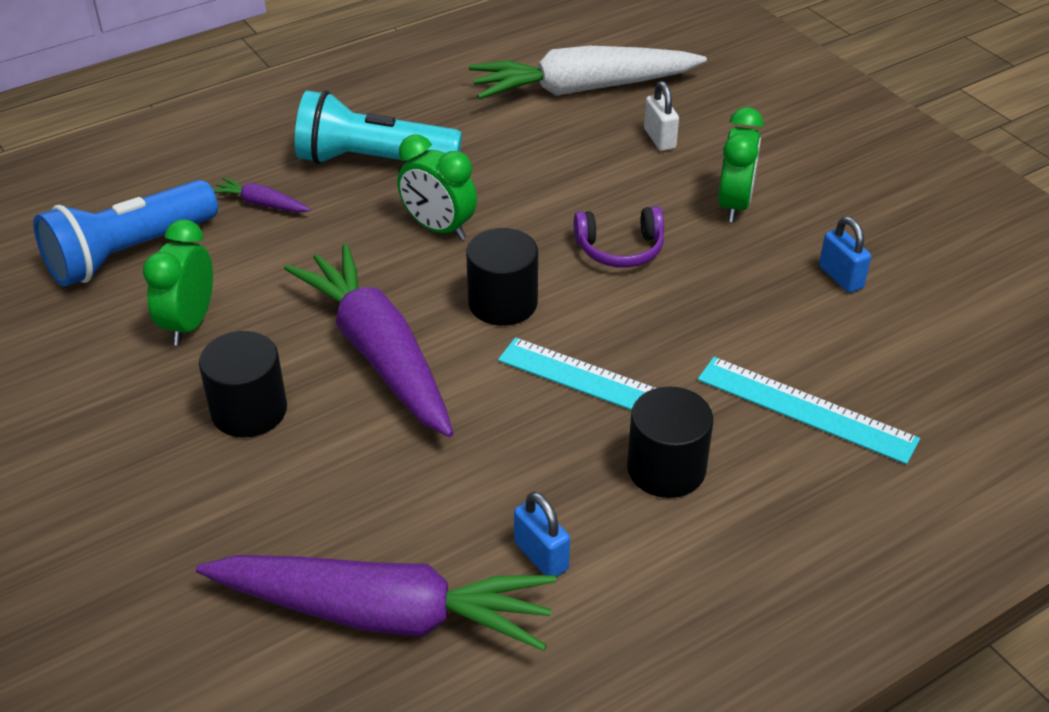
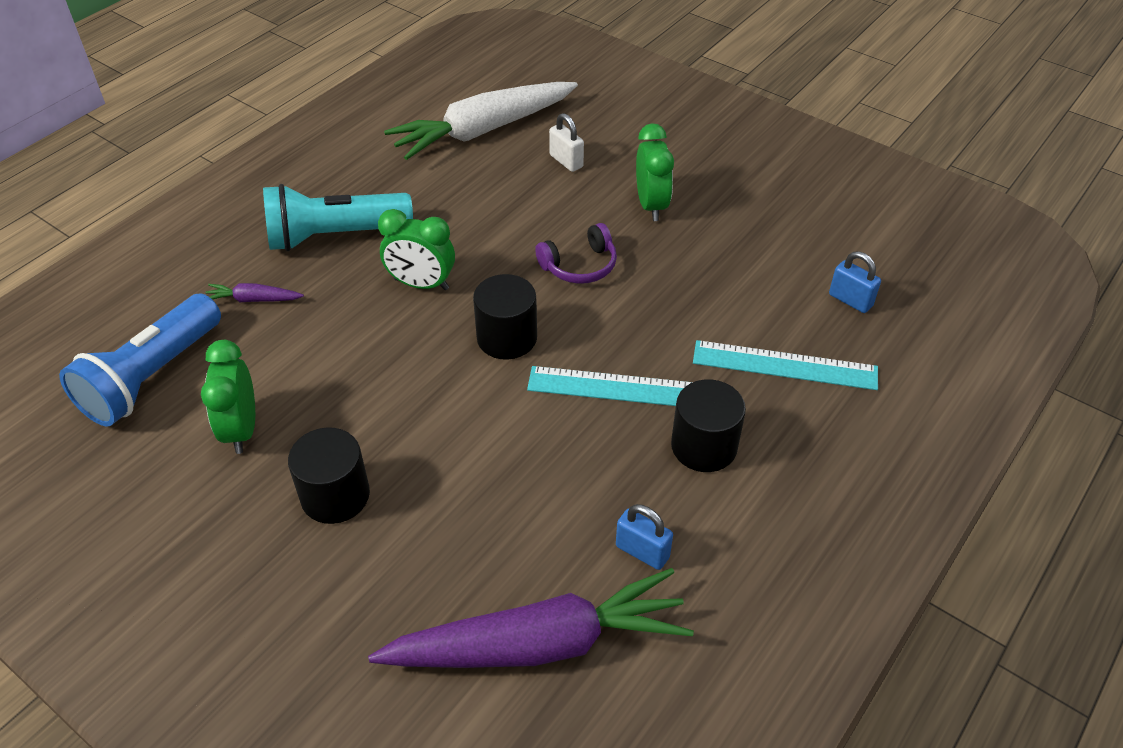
camera: 20 degrees left, 5 degrees up
(378, 353) = (423, 410): purple carrot -> none
(840, 277) = (759, 247): blue padlock -> blue padlock (850, 300)

